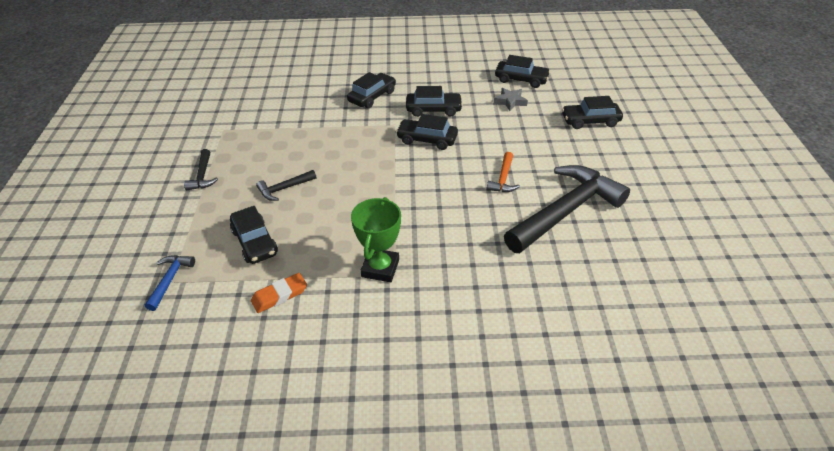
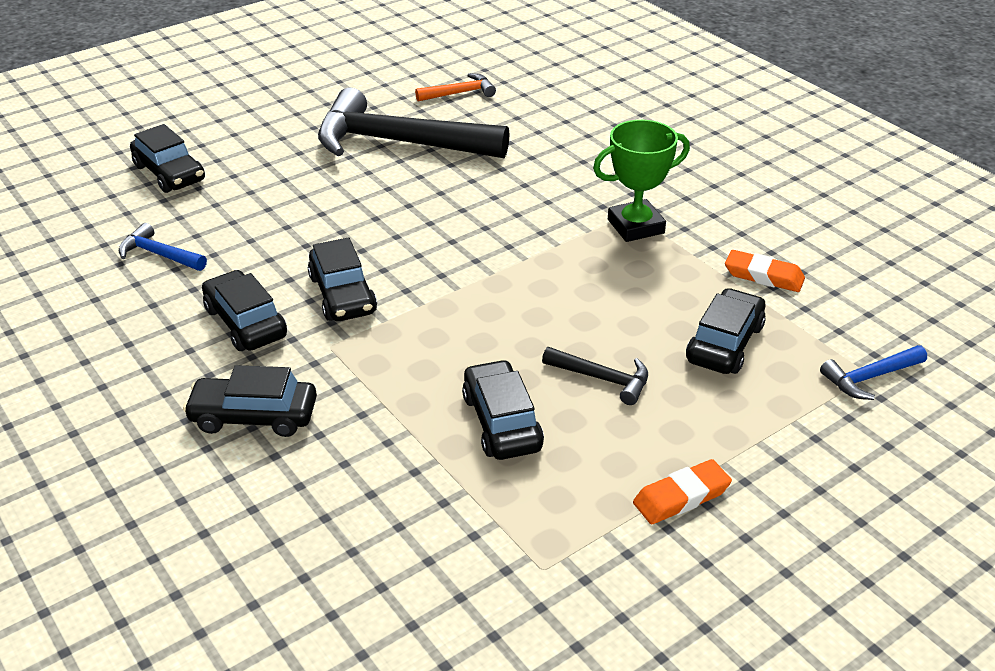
camera: 125 degrees left, 5 degrees down
(202, 176) = (681, 497): black hammer -> orange eraser
(503, 179) = (377, 200): orange hammer -> orange hammer (460, 93)
(510, 101) = (159, 254): grey star -> blue hammer
(521, 79) = (72, 266): black car -> black car (502, 422)

